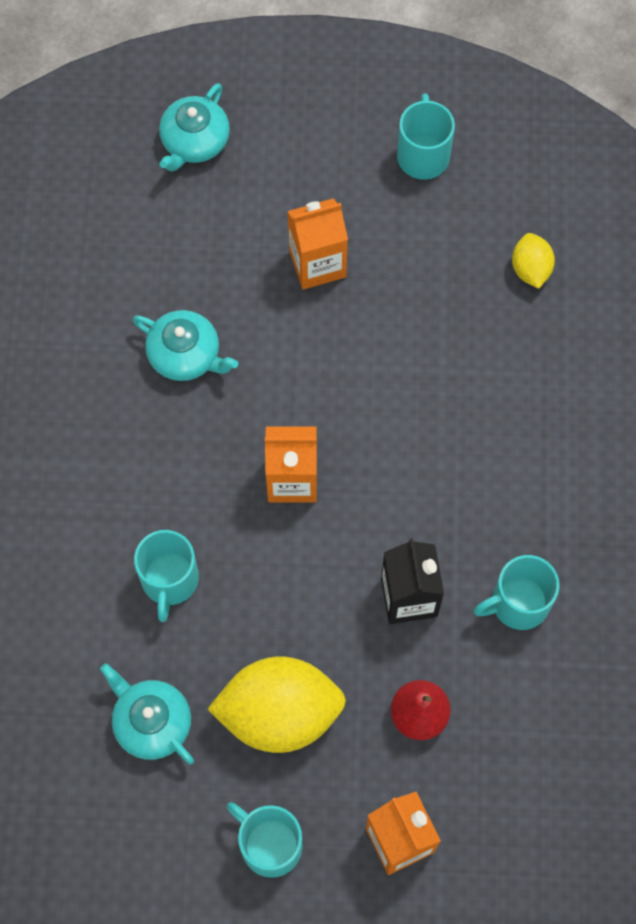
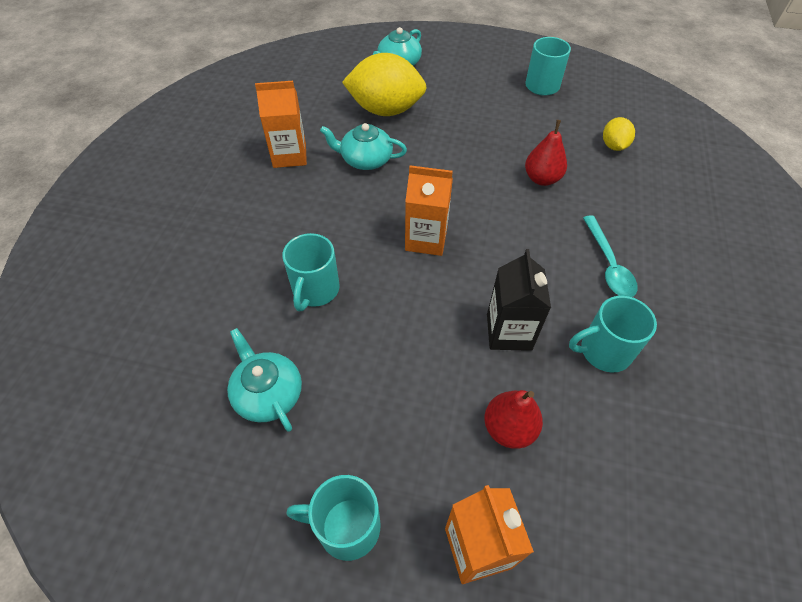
camera: 10 degrees right, 15 degrees down
(185, 355) = (365, 160): turquoise teapot -> turquoise teapot turned 150 degrees clockwise
(269, 844) = (346, 527): turquoise mug -> turquoise mug turned 45 degrees counterclockwise
(279, 713) = (382, 405): yellow lemon -> yellow lemon (385, 110)
(317, 263) = (465, 126): orange carton -> orange carton (289, 155)
(433, 349) = (542, 179): none -> red pear
(523, 479) = (608, 264): none -> turquoise spoon

